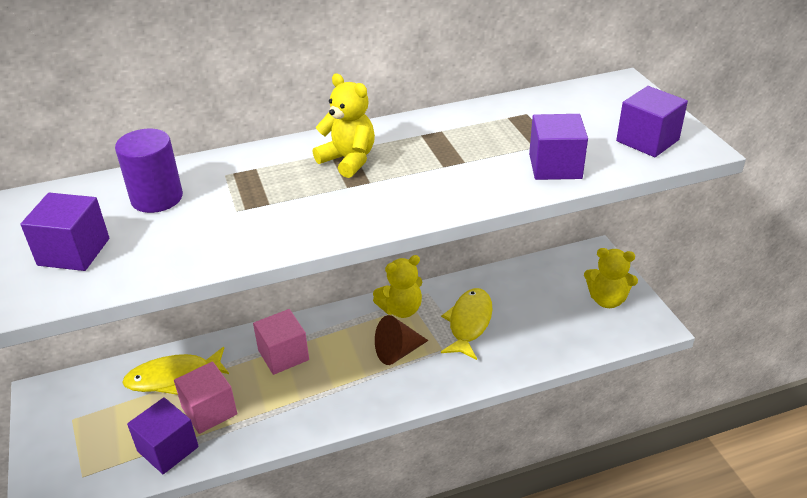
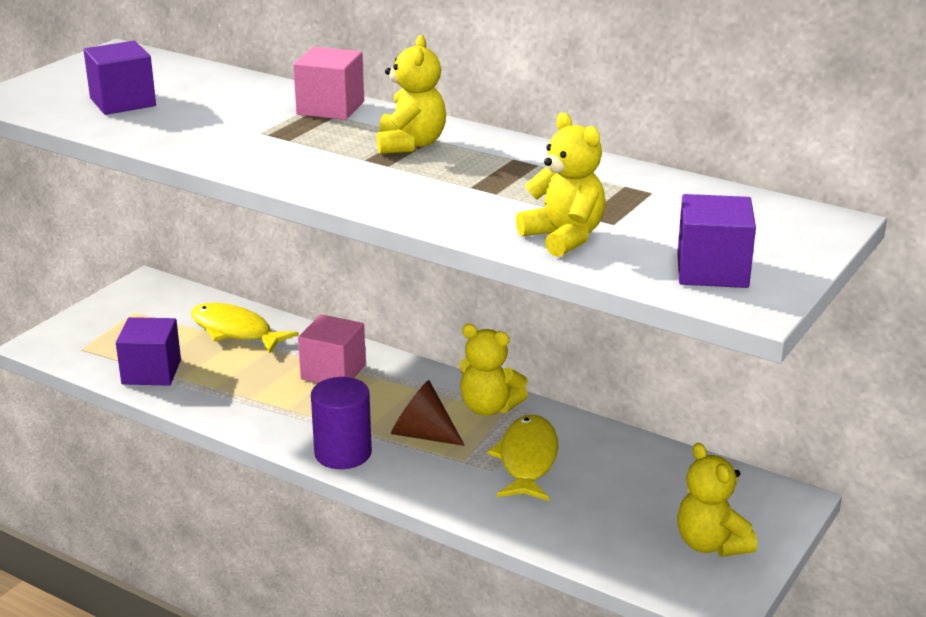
camera: 50 degrees right, 10 degrees down
(157, 198) = (234, 99): purple cylinder -> purple cylinder (343, 453)
(209, 411) = (217, 369): pink cube -> pink cube (330, 108)
(469, 323) = (527, 460): yellow fish -> yellow fish turned 60 degrees counterclockwise
(555, 166) = (564, 237): purple cube -> yellow teddy bear

